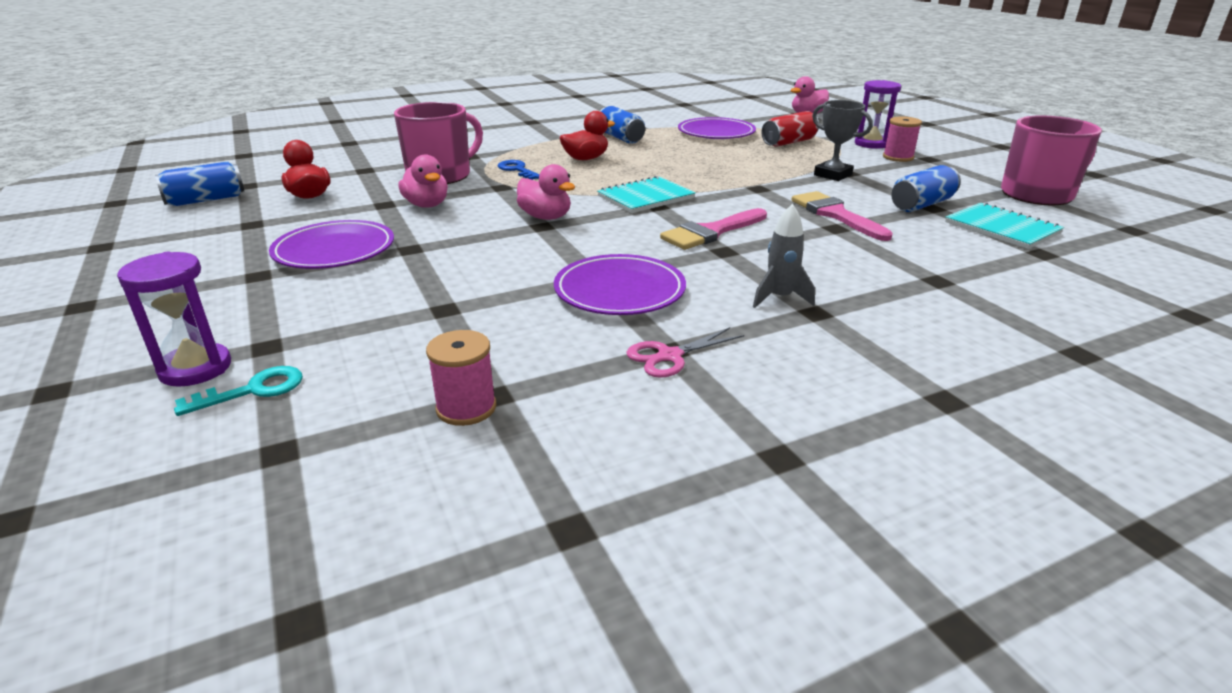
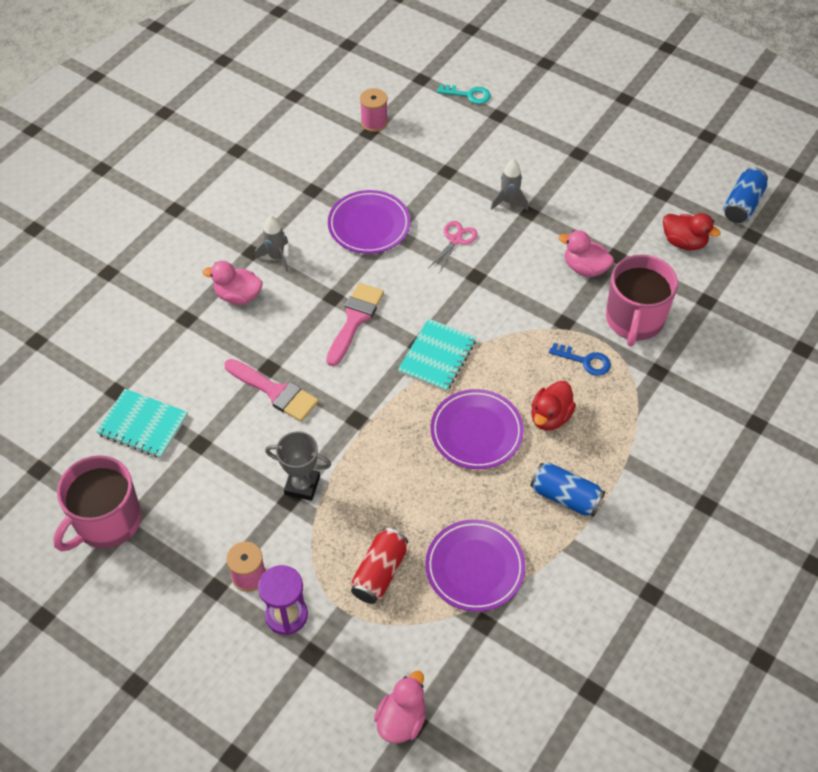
camera: 150 degrees right, 25 degrees up
(195, 368) = (509, 93): purple hourglass -> none
(253, 390) = (468, 95): turquoise key -> turquoise key turned 105 degrees counterclockwise
(334, 251) = (570, 191): purple plate -> purple plate (476, 432)
(416, 262) = (509, 201): none -> grey rocket
(546, 217) = (484, 289): pink duck -> pink duck (238, 296)
(669, 356) = (310, 186): pink scissors -> pink scissors (455, 240)
(922, 204) = (209, 446): blue can -> none

